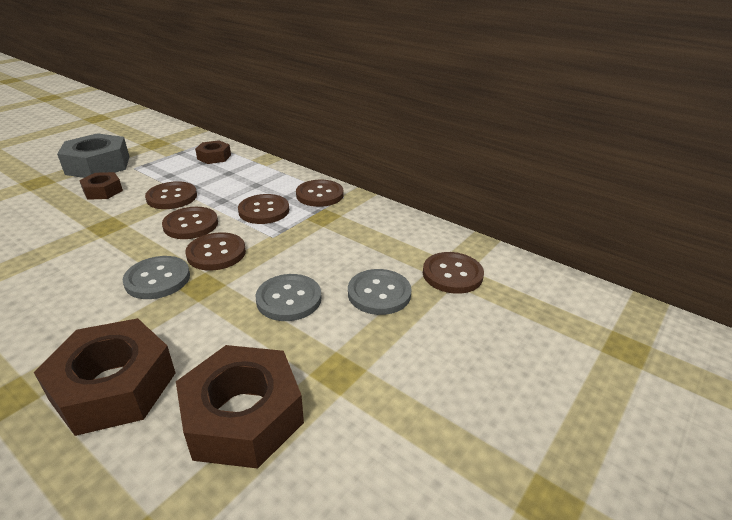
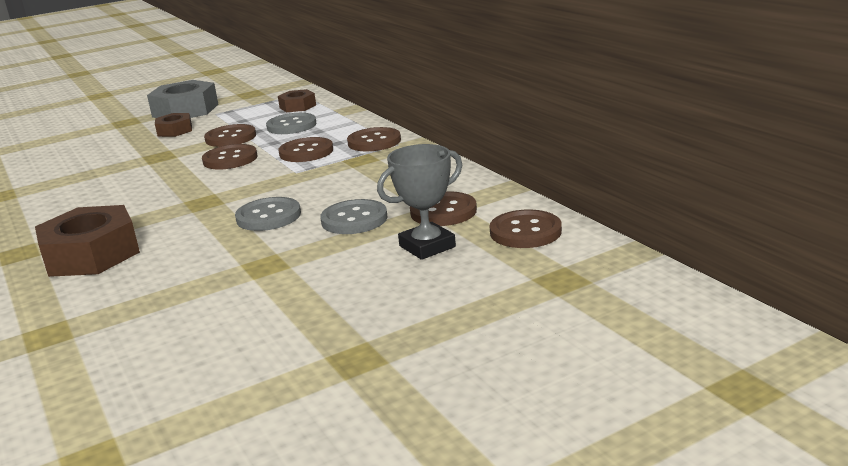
camera: 25 degrees right, 10 degrees down
(157, 279) = (172, 195): grey button -> grey button (291, 126)
(216, 253) = (235, 181): brown button -> brown button (525, 232)
(243, 416) = (168, 281): brown nut -> none
(476, 321) = (427, 246): none -> grey trophy

